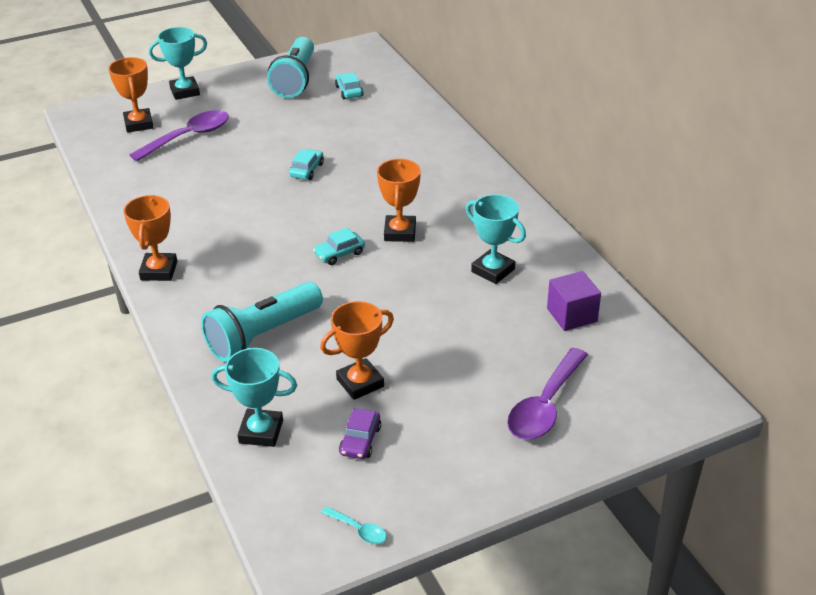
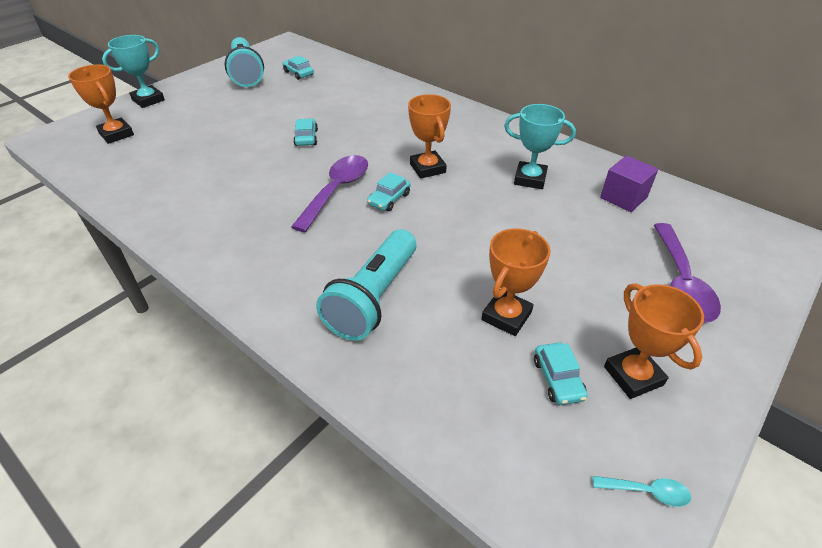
camera: 25 degrees left, 5 degrees up
(159, 271) = (218, 263): orange trophy -> orange trophy (633, 376)
(188, 137) = (174, 134): purple spoon -> purple spoon (336, 190)
(261, 432) = (450, 408): turquoise trophy -> none
(360, 440) = (558, 379): purple car -> turquoise car

